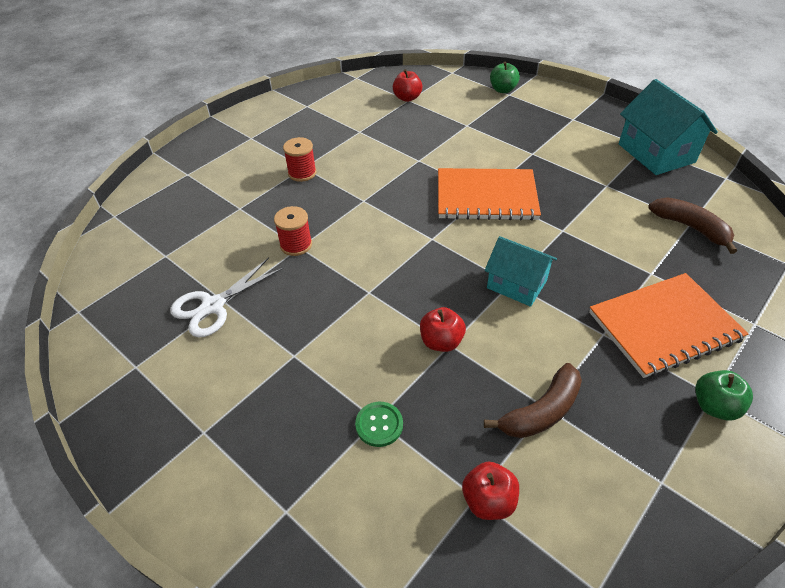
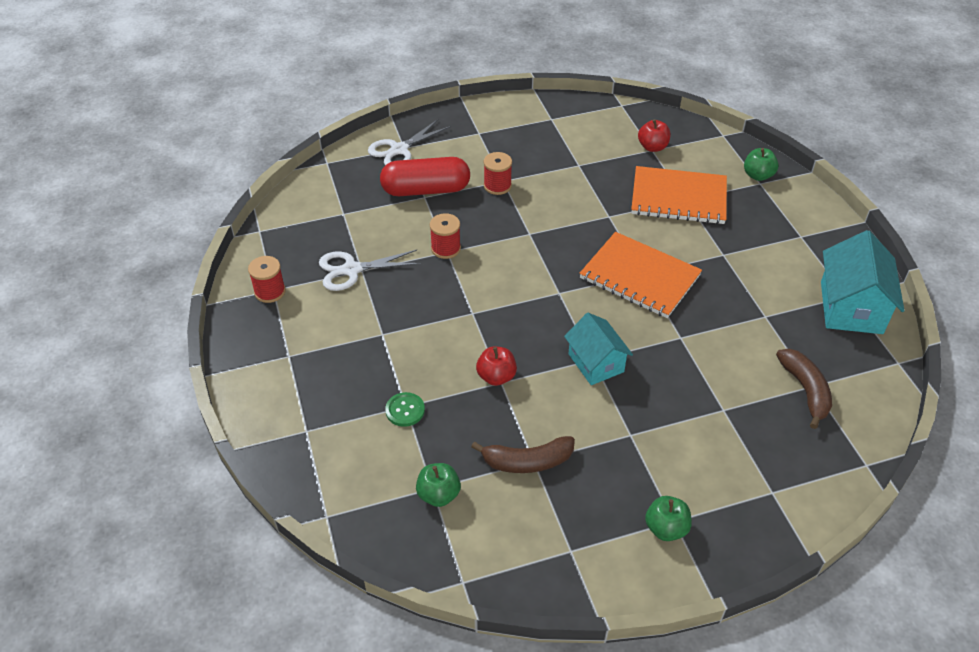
camera: 30 degrees right, 0 degrees up
(132, 370) = (270, 291): none -> red spool
(184, 177) = (399, 150): none -> white scissors
(236, 201) = (426, 190): none -> red capsule
(488, 500) = (438, 495): red apple -> green apple
(664, 326) = (688, 454): orange notebook -> orange notebook (678, 197)

